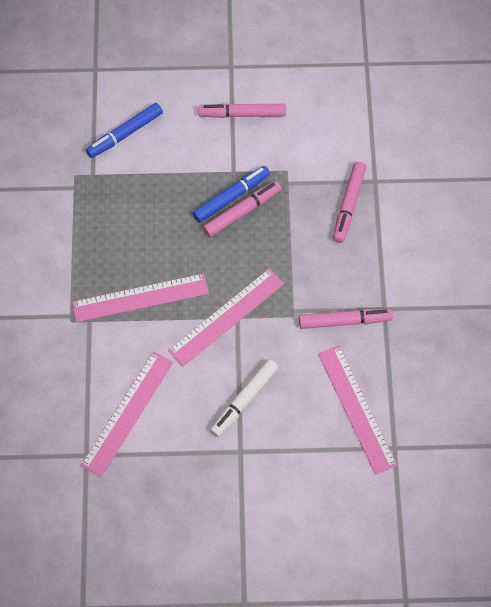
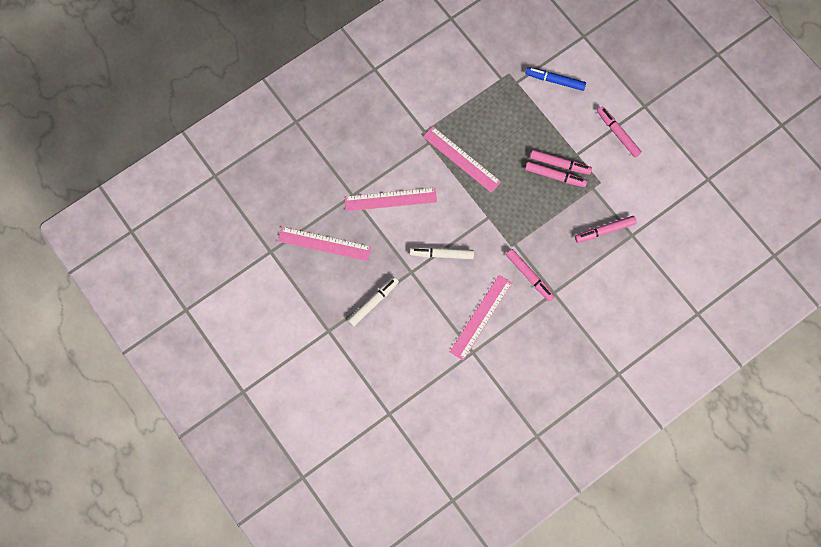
camera: 55 degrees right, 10 degrees up
(226, 317) = (484, 211): pink ruler -> pink ruler (324, 244)
(231, 197) = (559, 164): blue marker -> pink marker
(247, 523) = (373, 302): none -> white marker

